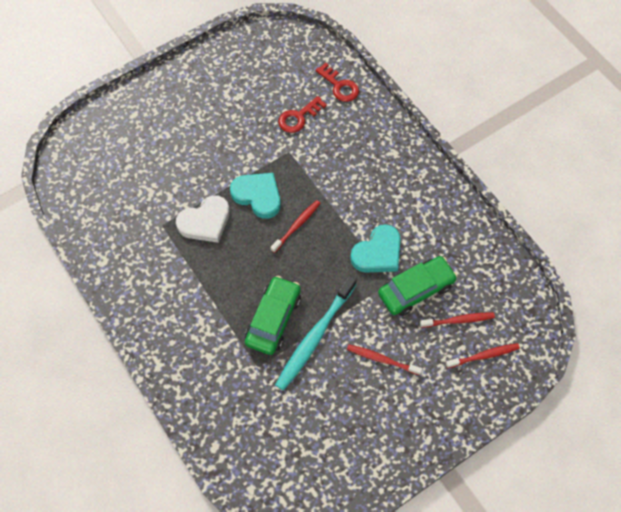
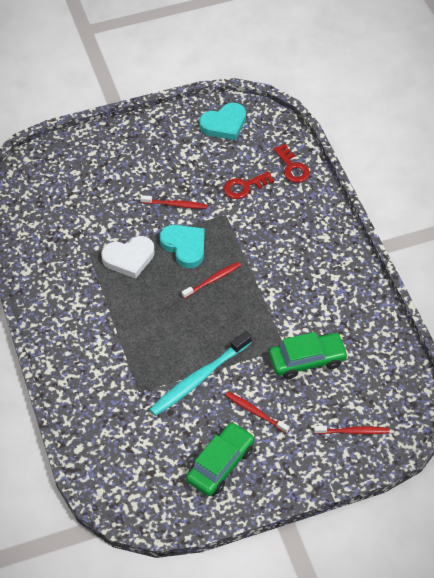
camera: 15 degrees right, 10 degrees down
(273, 319) = (165, 355): green car -> green car (220, 464)
(378, 253) = (281, 320): turquoise heart -> turquoise heart (224, 124)
(459, 320) = (339, 396): red toothbrush -> red toothbrush (175, 205)

